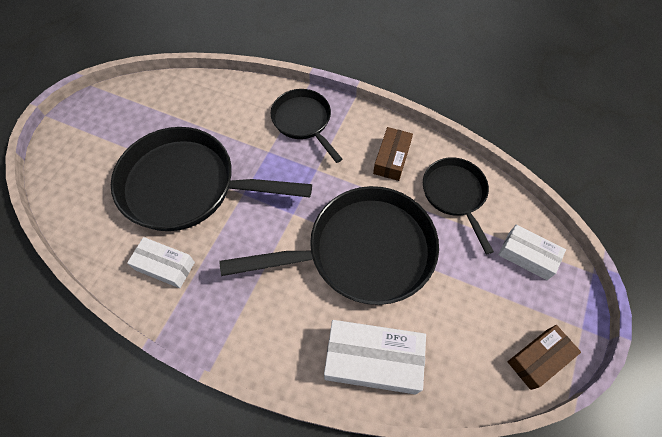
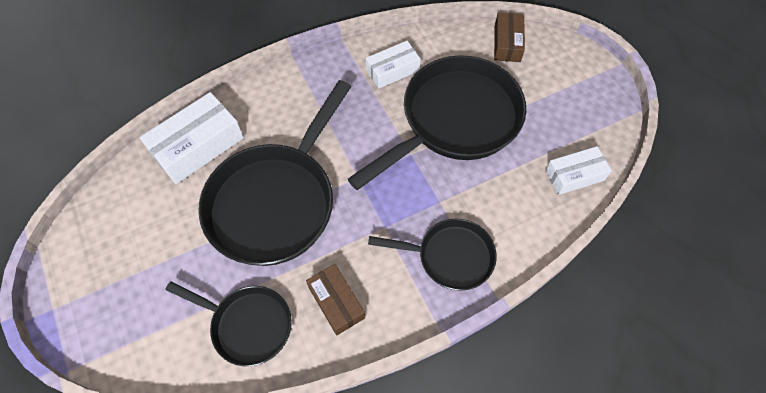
camera: 130 degrees right, 0 degrees up
(527, 256) = (138, 329): white box -> white box (574, 175)
(539, 359) = (76, 253): brown box -> brown box (507, 43)

